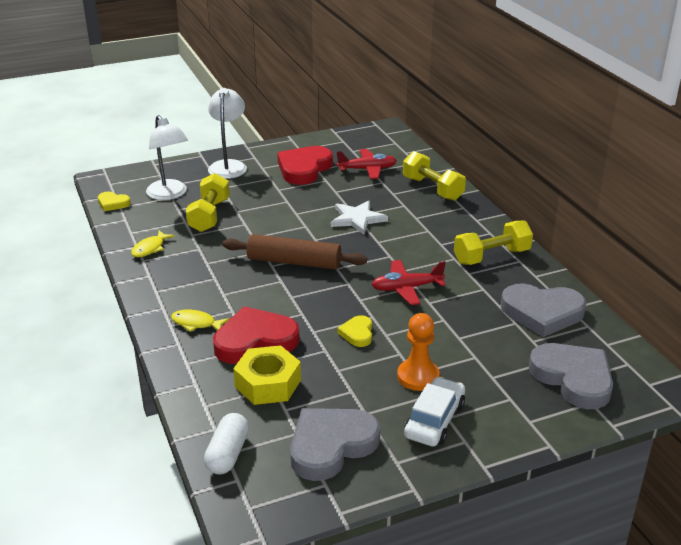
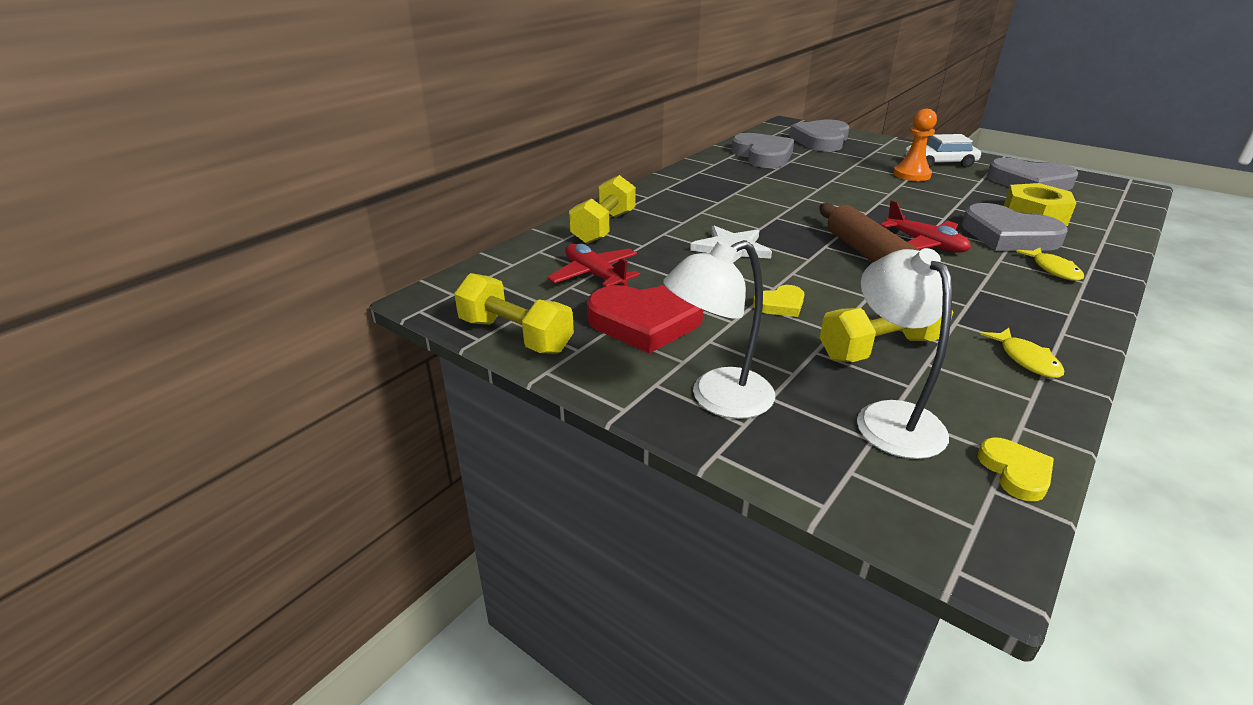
camera: 120 degrees left, 0 degrees up
(150, 248) = (1026, 360): yellow fish -> yellow fish turned 75 degrees clockwise
(170, 194) = (890, 417): white lamp -> white lamp turned 45 degrees counterclockwise
(228, 454) = (1116, 207): white capsule -> none
(255, 341) = (1008, 236): red heart -> grey heart
(357, 333) = (910, 202): yellow heart -> yellow heart (780, 305)
(406, 288) = (815, 199): red plane -> red plane (925, 244)
(491, 256) = (708, 181): yellow dumbbell -> yellow dumbbell (515, 335)

